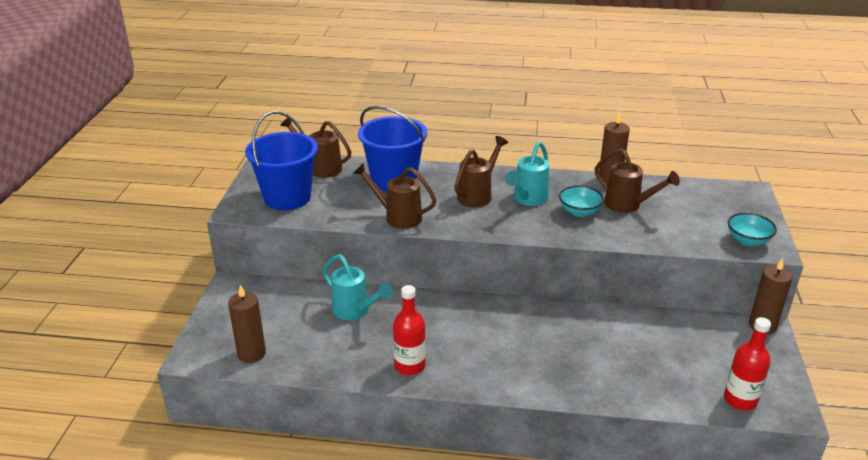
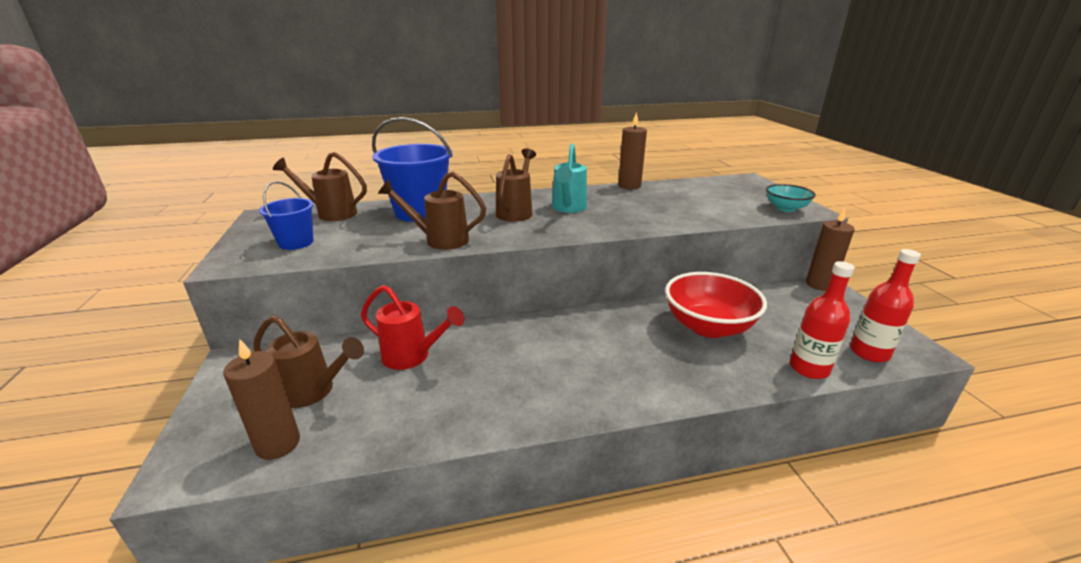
camera: 20 degrees left, 5 degrees down
(287, 197) = (296, 243): blue bucket -> blue bucket, size x0.57
(355, 311) = (413, 357): turquoise watering can -> red watering can
(410, 366) = (508, 404): red bottle -> red bottle (809, 368)
(579, 211) = (624, 210): turquoise bowl -> none
(611, 342) = (708, 327): none -> red bowl
(628, 205) = (662, 200): brown watering can -> brown watering can (314, 392)

